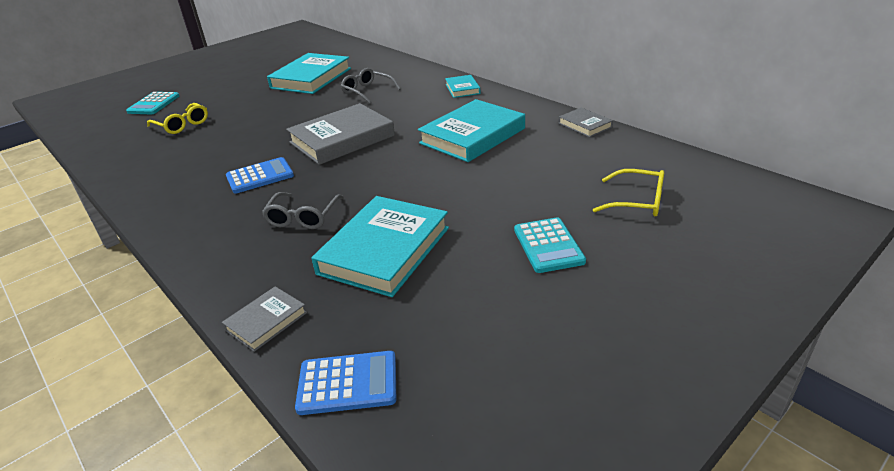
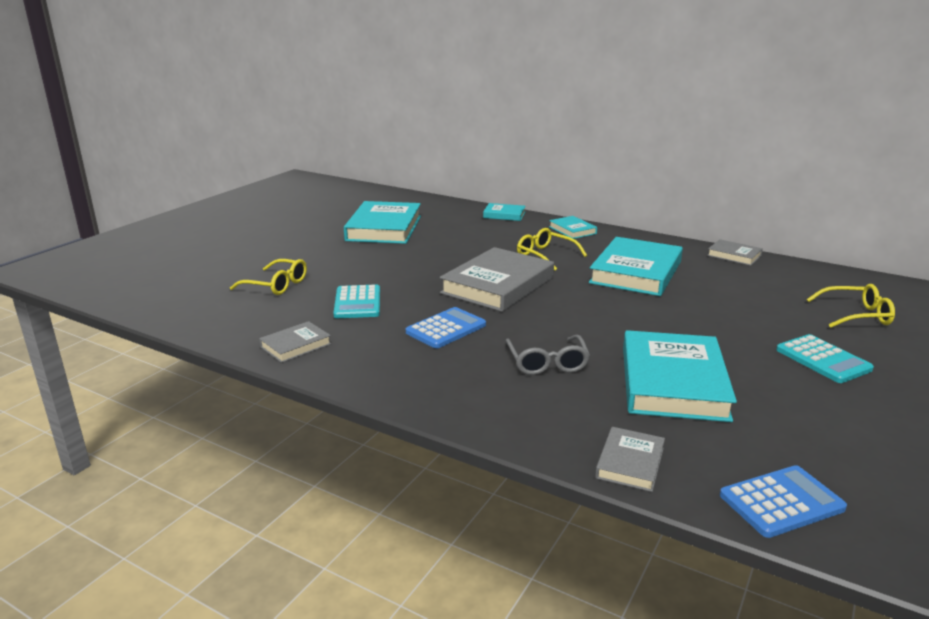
camera: 20 degrees left, 10 degrees down
(141, 179) = (295, 345): none -> grey book
(154, 104) = (206, 265): turquoise calculator -> turquoise calculator (357, 303)
(367, 91) = (469, 238): grey glasses -> none
(412, 113) = (545, 255): none -> yellow glasses
(420, 70) = (504, 215): none -> turquoise book

